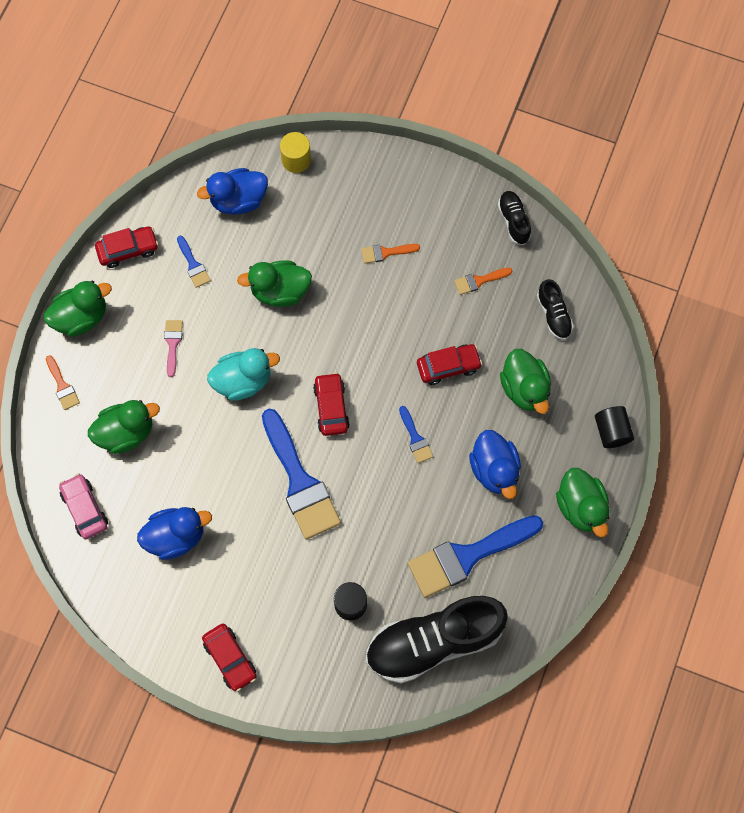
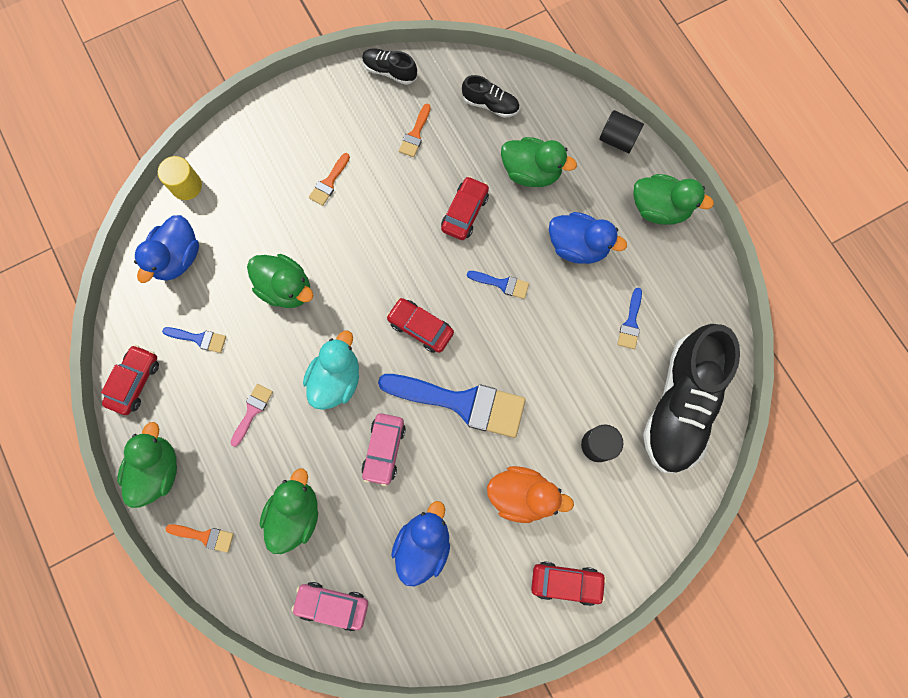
camera: 50 degrees left, 5 degrees up
(173, 344) = (252, 411): pink brush -> pink brush turned 75 degrees clockwise
(220, 455) = (384, 450): none -> pink car
(267, 578) = (522, 495): none -> orange duck
(280, 291) = (286, 288): green duck -> green duck turned 90 degrees counterclockwise
(467, 556) = (631, 323): blue brush -> blue brush, size x0.44

